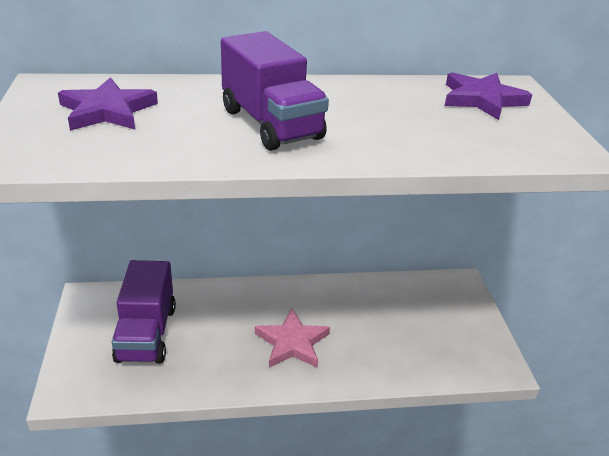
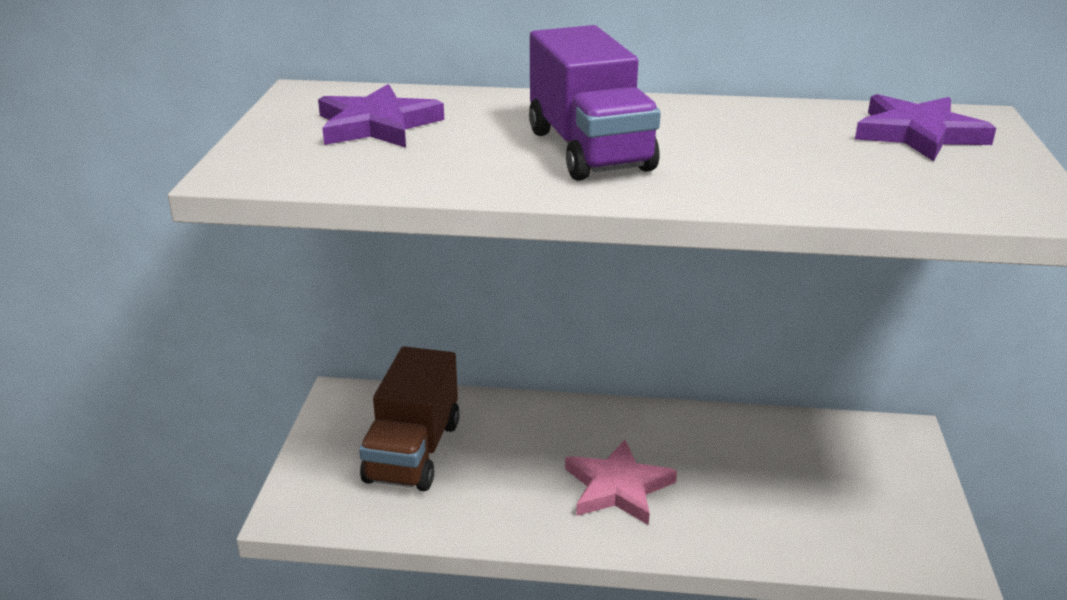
camera: 15 degrees right, 5 degrees down
(146, 333) = (413, 452): purple truck -> brown truck

